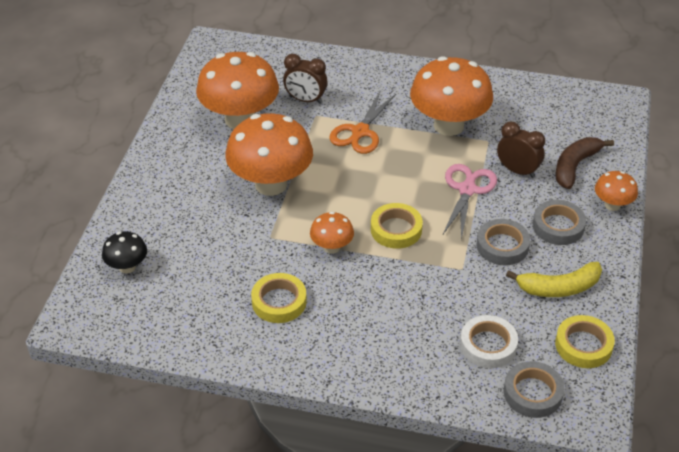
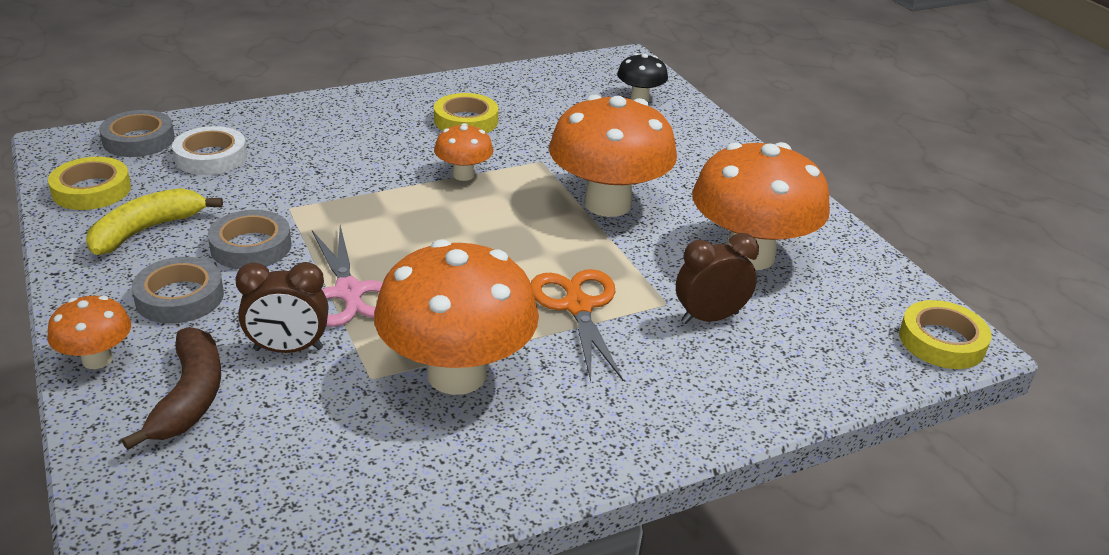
camera: 140 degrees right, 10 degrees down
(396, 229) = (406, 215): yellow tape -> yellow tape (942, 341)

